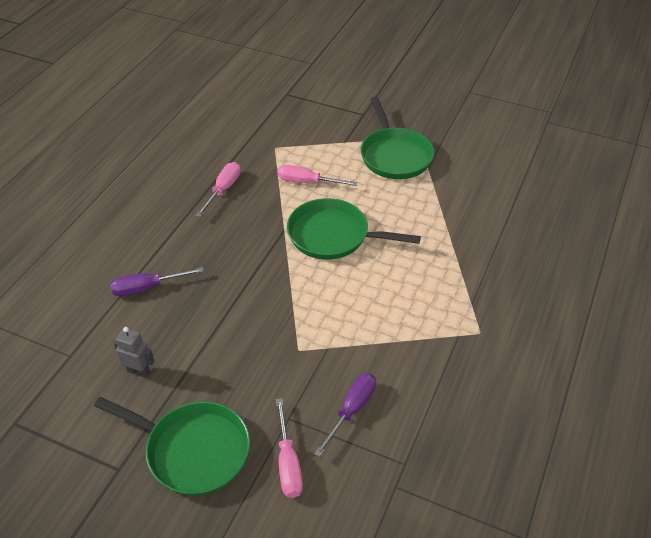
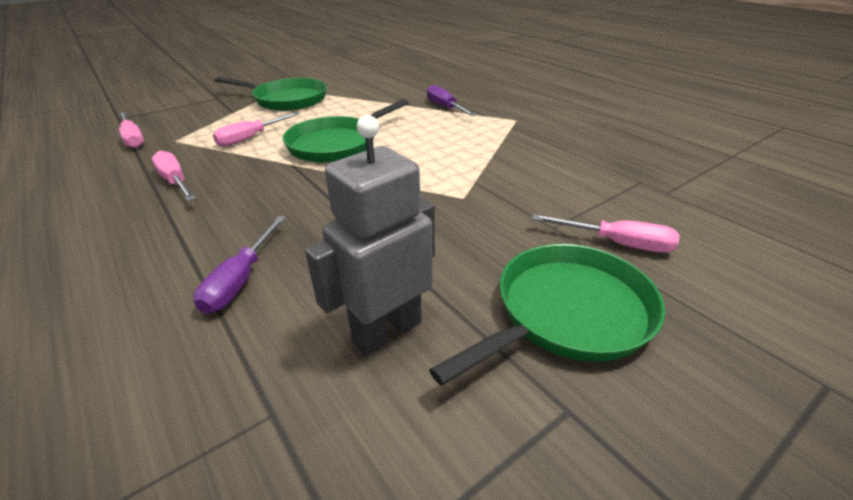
camera: 60 degrees left, 10 degrees down
(139, 371) = (387, 331): grey robot -> grey robot, size x1.83
(263, 126) = (133, 139): none -> pink screwdriver
(351, 410) = (564, 190): purple screwdriver -> purple screwdriver (445, 107)

